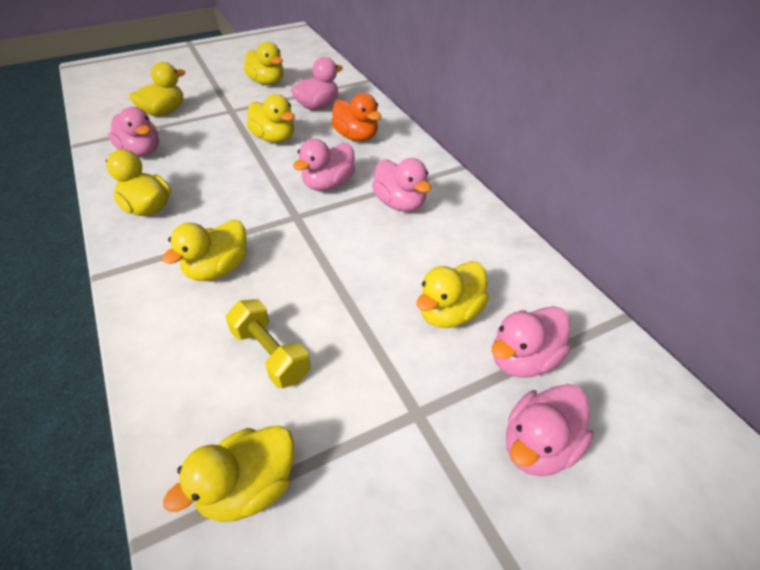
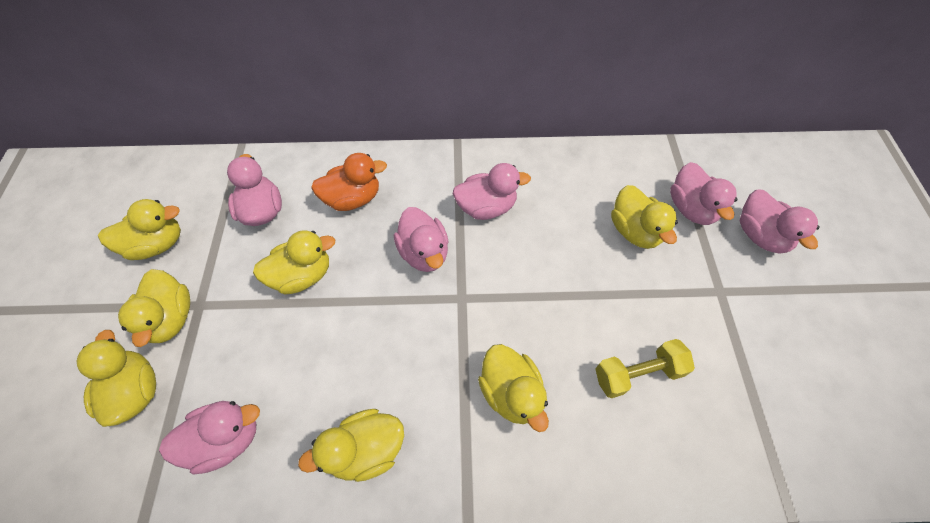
camera: 65 degrees left, 15 degrees up
(248, 488) = (760, 424): yellow duck -> yellow duck (171, 318)

